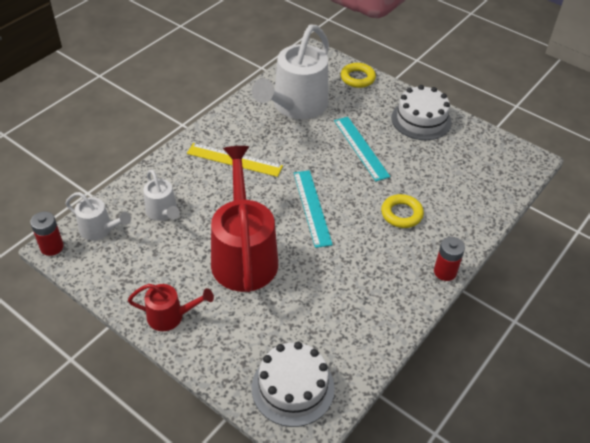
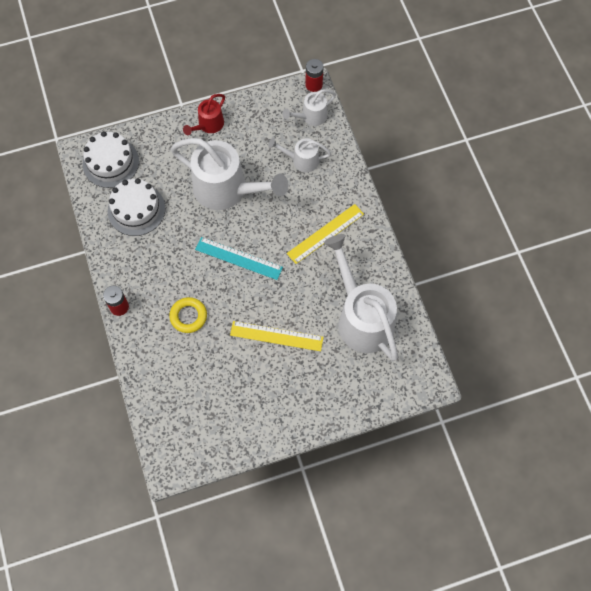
camera: 125 degrees right, 20 degrees up
(243, 254) = (228, 190): red watering can -> white watering can
(357, 78) = (368, 397): yellow ring -> none
(361, 148) = (276, 336): turquoise ruler -> yellow ruler
(421, 120) = (277, 412): white cake -> white cake (136, 209)

